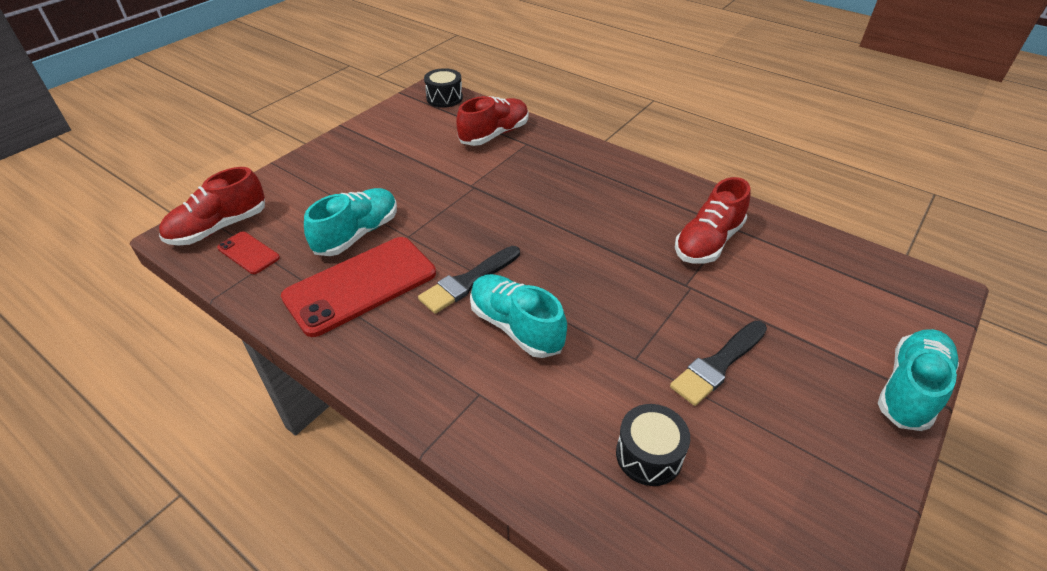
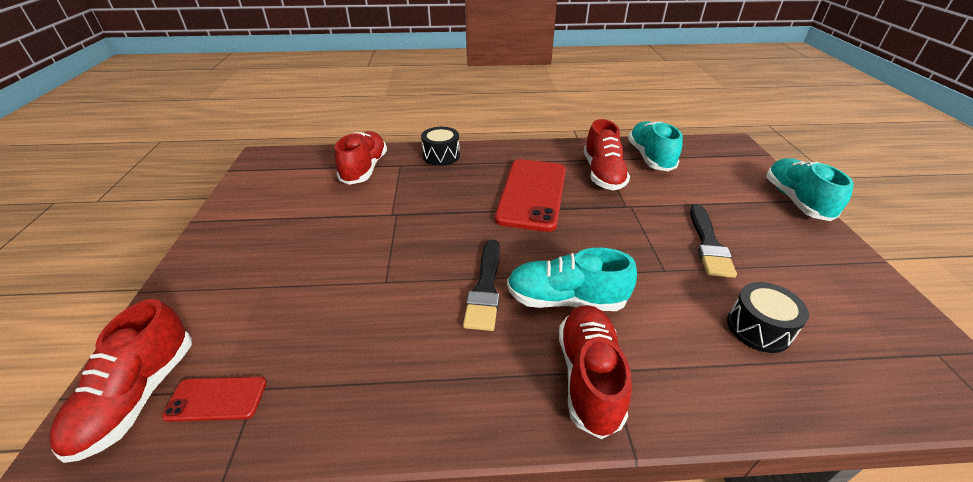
camera: 40 degrees left, 5 degrees down
(357, 234) = (331, 307): turquoise shoe -> turquoise shoe (650, 157)
(361, 285) = (393, 350): red phone -> red phone (532, 194)
(444, 98) = (283, 159): black drum -> black drum (441, 156)
(459, 387) = (589, 377): none -> red shoe

